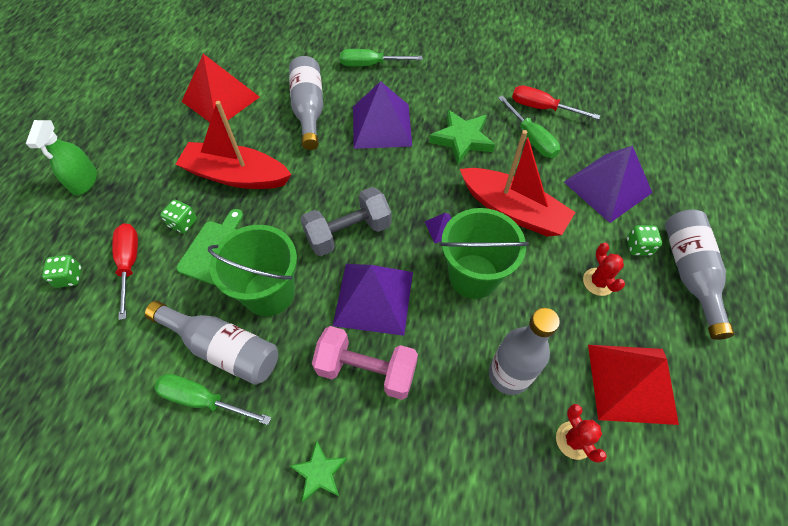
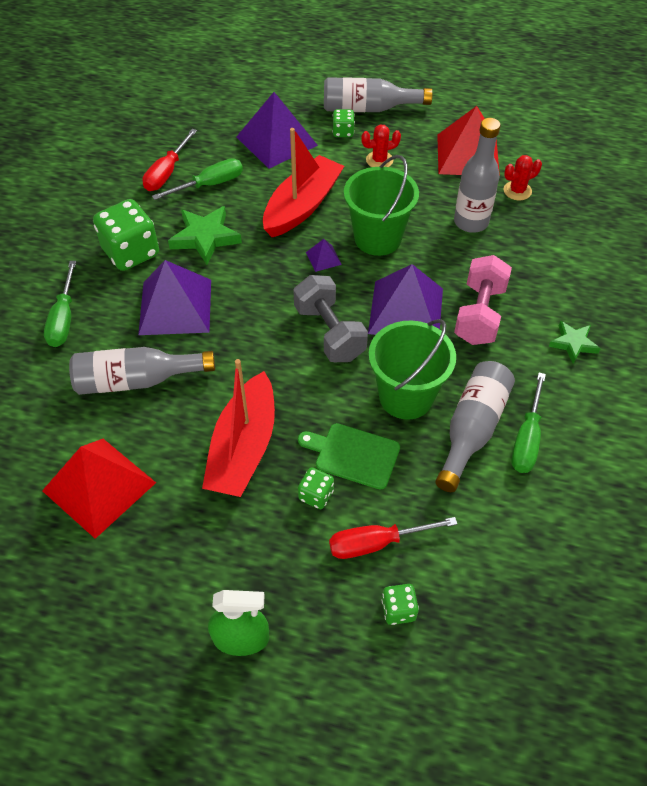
camera: 90 degrees left, 5 degrees down
(441, 94) = (131, 252): none -> green dice

